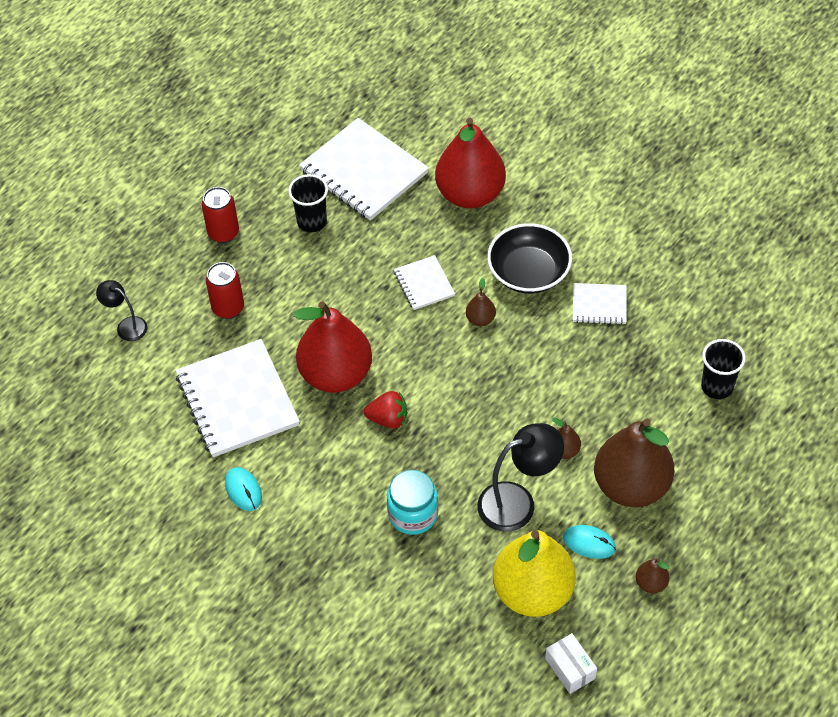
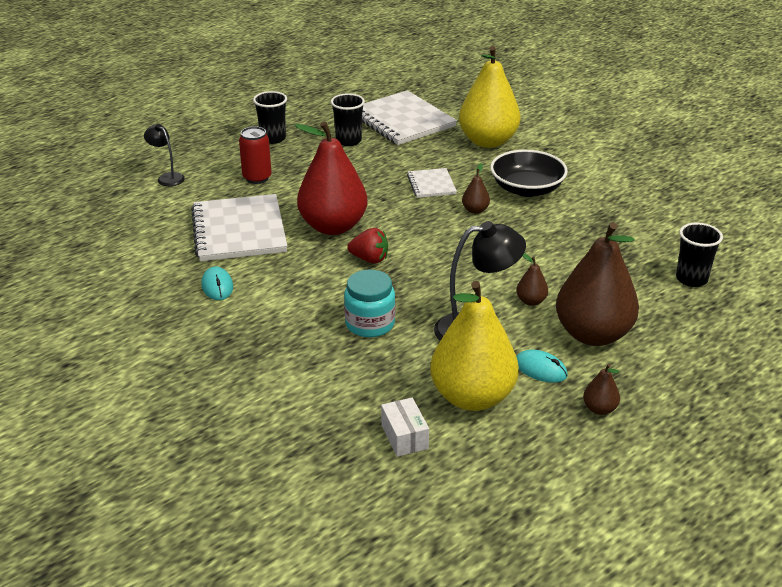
camera: 10 degrees right, 20 degrees down
(223, 233) = (273, 138): red can -> black cup
(470, 194) = (488, 141): red pear -> yellow pear
(570, 668) = (496, 464): white box -> white box (404, 436)
(599, 305) = (586, 215): white notebook -> none

